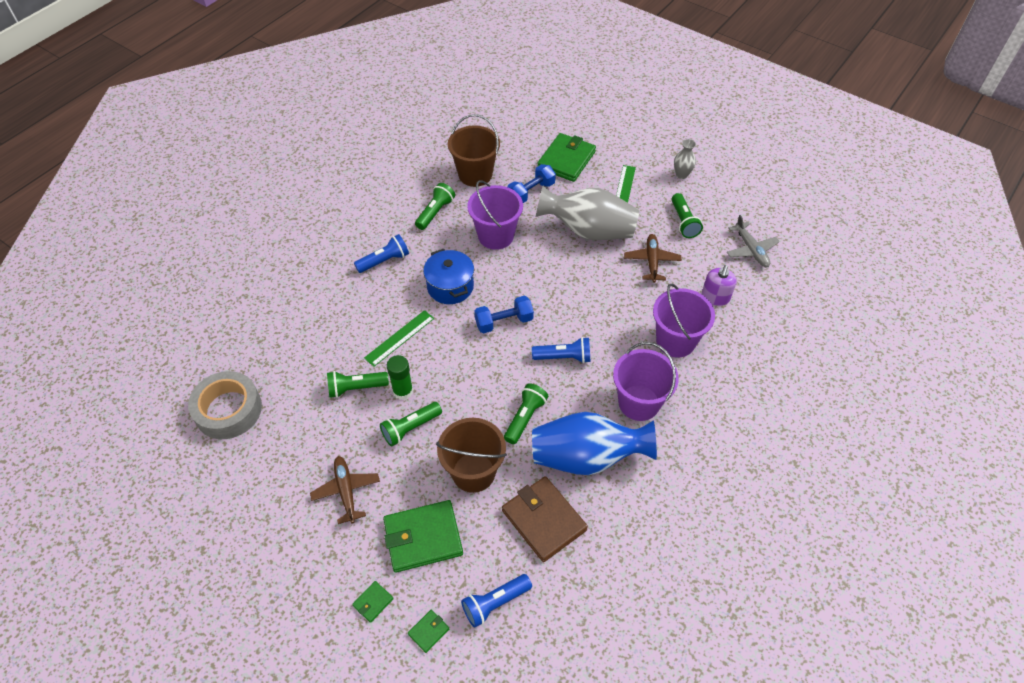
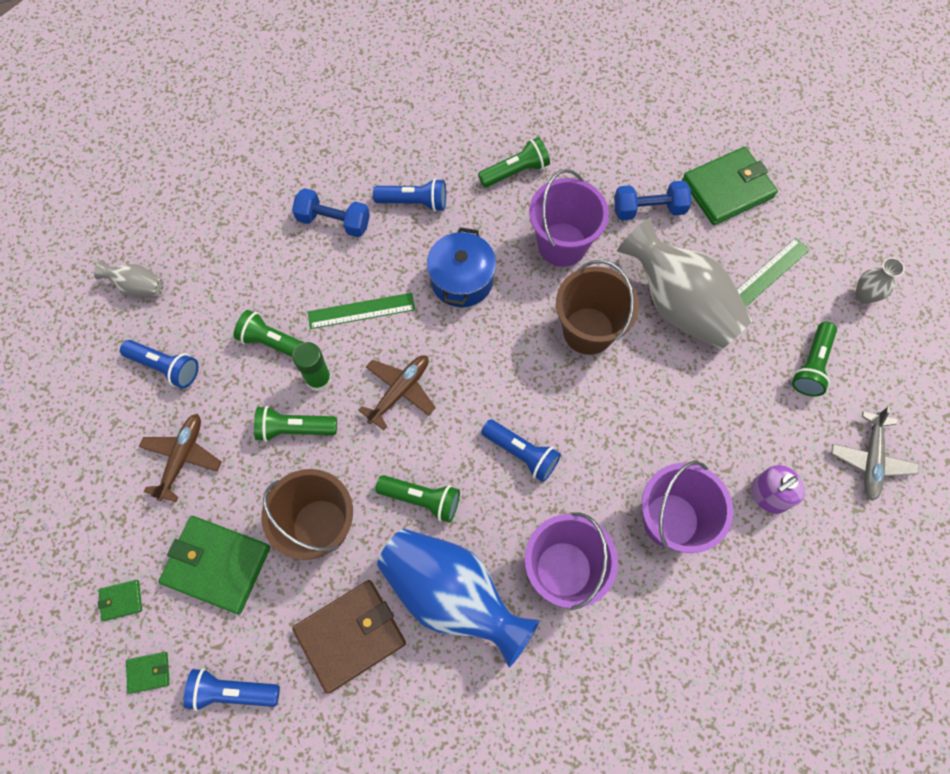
camera: 35 degrees right, 15 degrees up
(228, 410) = (137, 286): grey tape -> grey vase
(289, 445) = (165, 367): none -> blue flashlight
(475, 174) = (599, 146): brown bucket -> brown bucket (588, 331)
(504, 322) = (488, 363): blue dumbbell -> blue dumbbell (334, 221)
(525, 418) = (422, 499): green flashlight -> green flashlight turned 45 degrees clockwise
(544, 520) = (350, 635): brown wallet -> brown wallet turned 60 degrees clockwise
(651, 261) = (726, 394): brown plane -> brown plane (400, 391)

